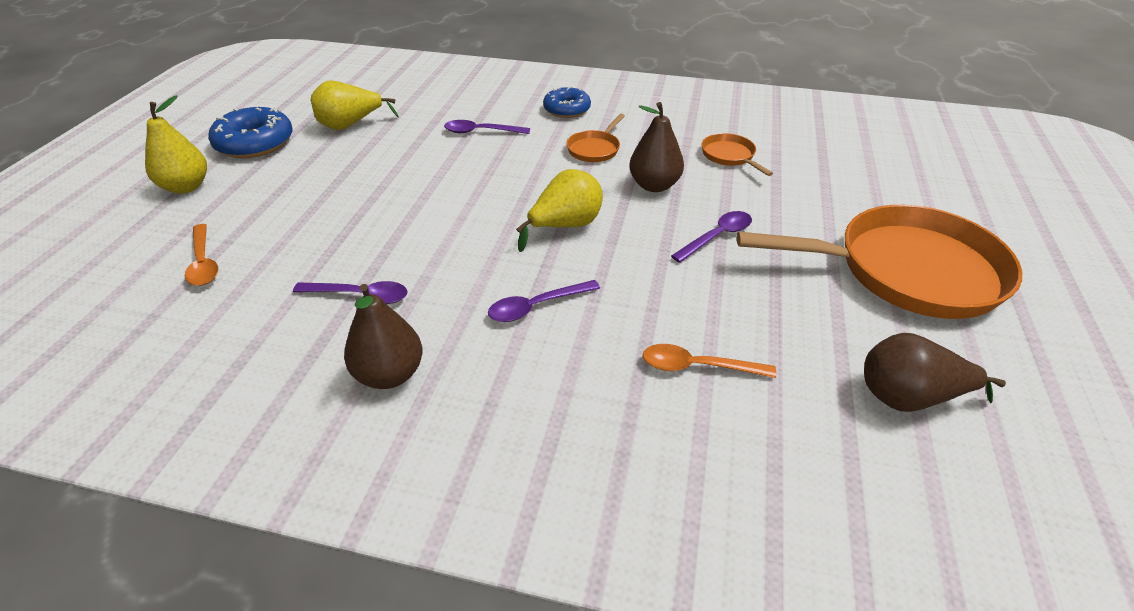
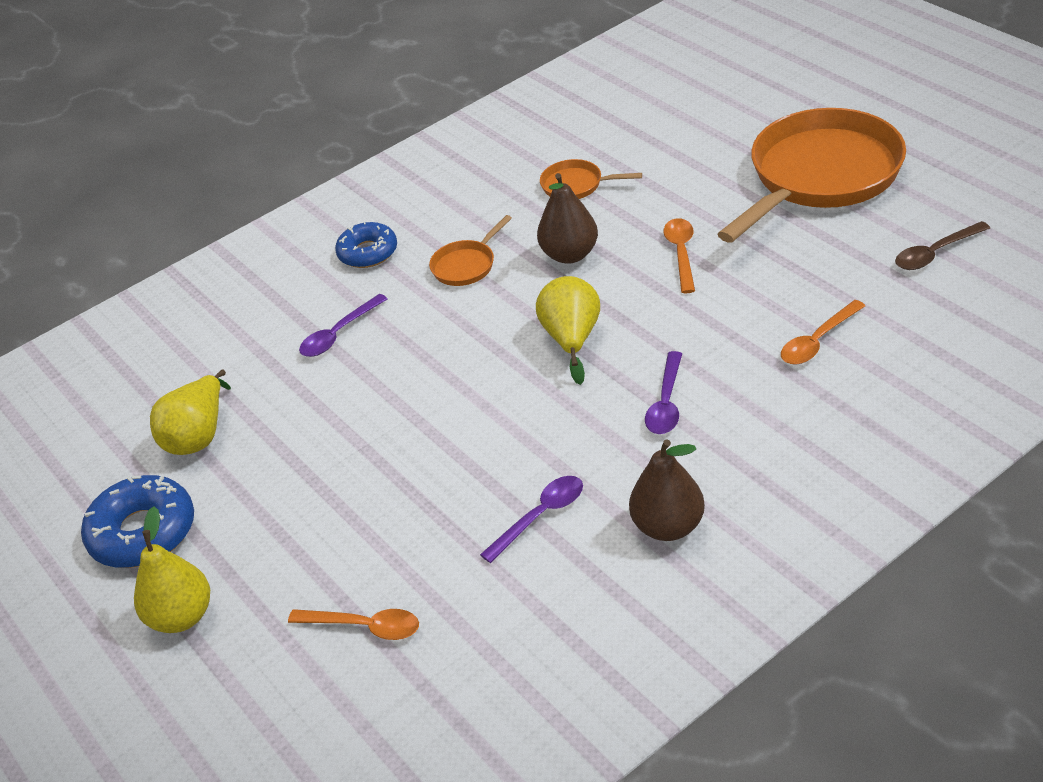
camera: 45 degrees left, 0 degrees up
(595, 149) = (466, 265): orange pan -> orange pan turned 60 degrees clockwise
(717, 237) = (681, 253): purple spoon -> orange spoon
(908, 398) = (935, 253): brown pear -> brown spoon

